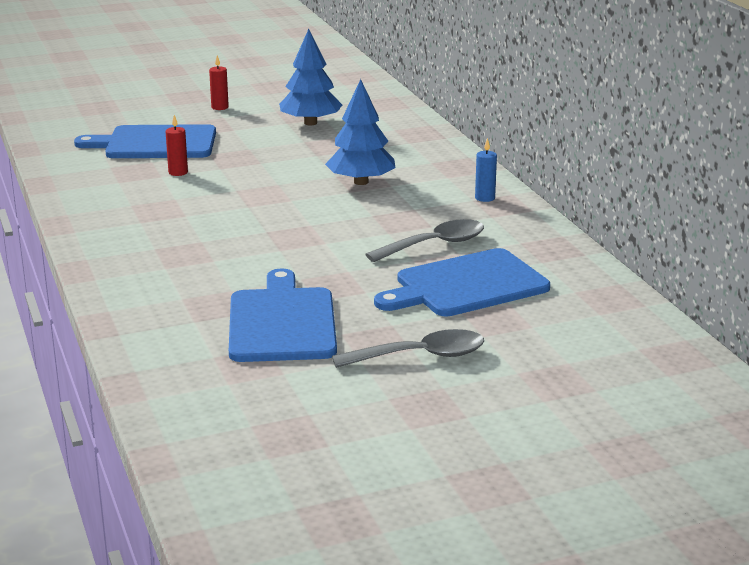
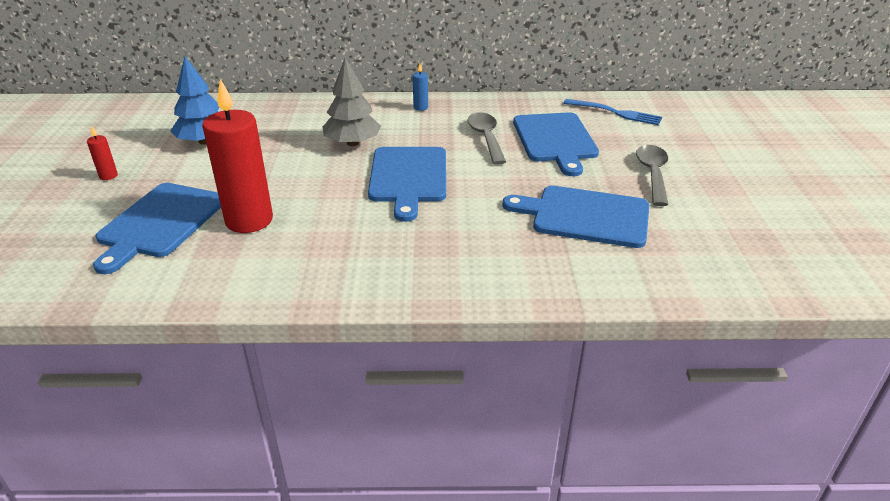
camera: 70 degrees left, 10 degrees up
(178, 172) = (249, 220): red candle -> red candle, size x2.43
(305, 221) = (408, 177): none -> blue cutting board
(361, 182) = (352, 143): blue tree -> grey tree
(595, 317) = (615, 113): none -> blue fork

